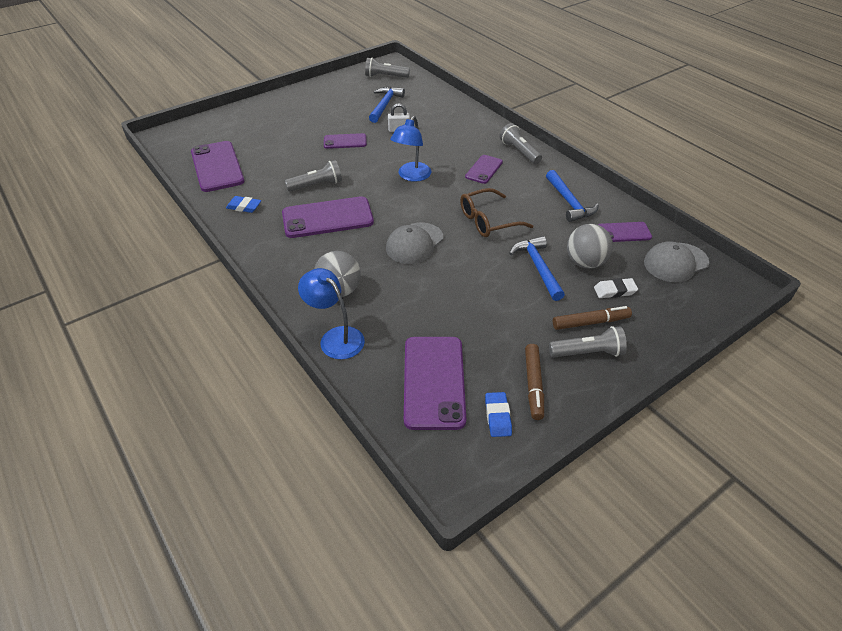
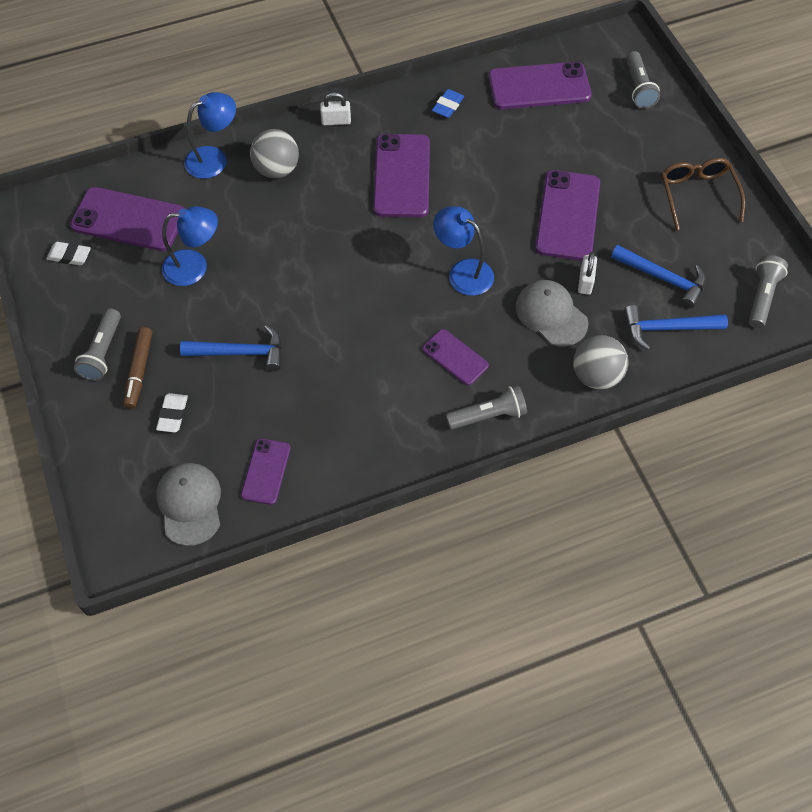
camera: 105 degrees right, 15 degrees up
(271, 266) = (336, 121): none -> white padlock
(317, 185) = (471, 174): grey flashlight -> grey flashlight (638, 88)
(345, 141) = (567, 215): purple phone -> purple phone, size x1.78
(414, 243) = (327, 246): grey cap -> grey cap (551, 314)
(469, 316) = (195, 267): none -> blue lamp
(488, 221) = (342, 329): brown glasses -> brown glasses (697, 195)
(497, 416) = (69, 256): blue eraser -> white eraser
(533, 385) = (88, 293): brown marker -> none
(569, 202) = (349, 433): blue hammer -> blue hammer (667, 328)
(585, 262) = (229, 404): grey ball -> grey ball (596, 376)

